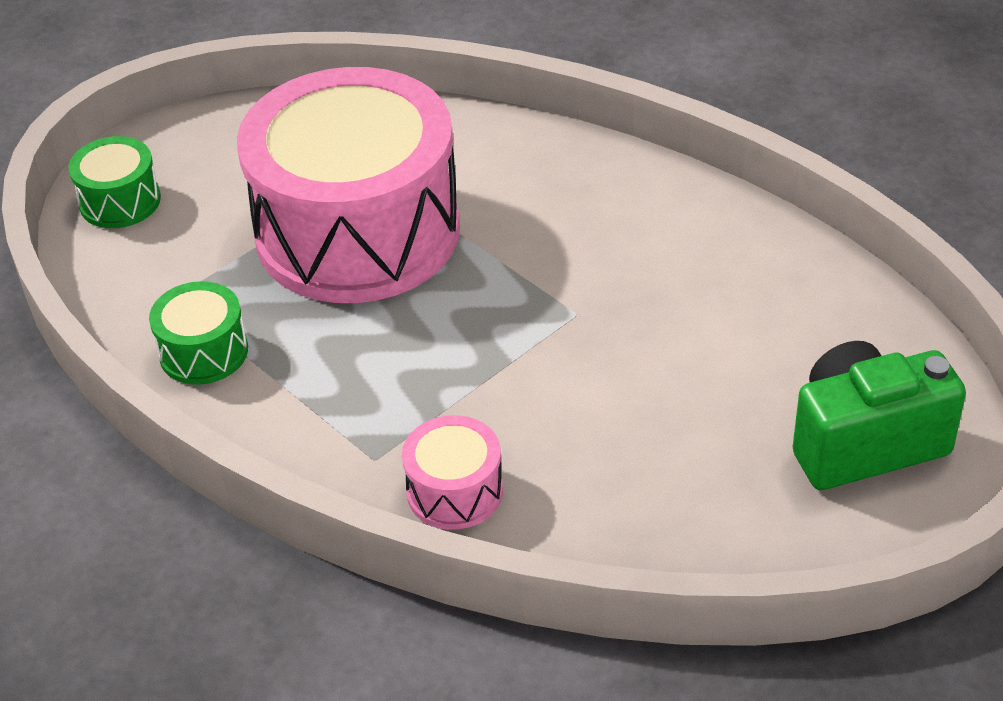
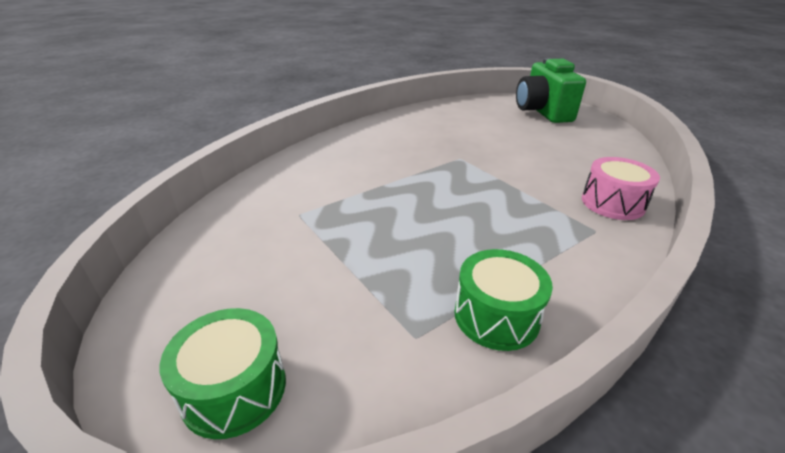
camera: 85 degrees left, 10 degrees down
(358, 232) = (363, 224): pink drum -> none

